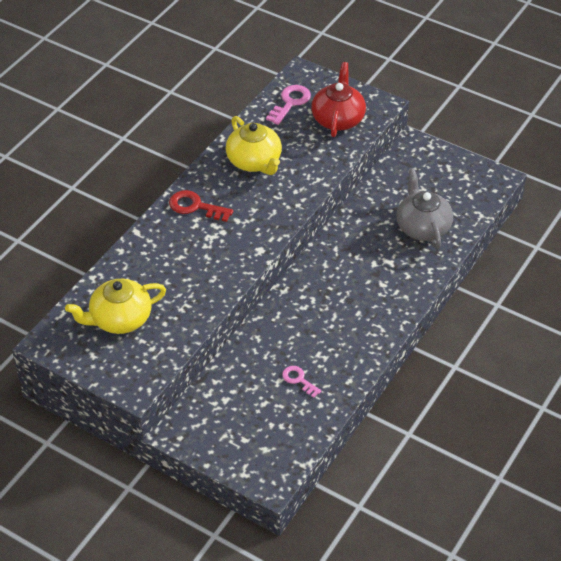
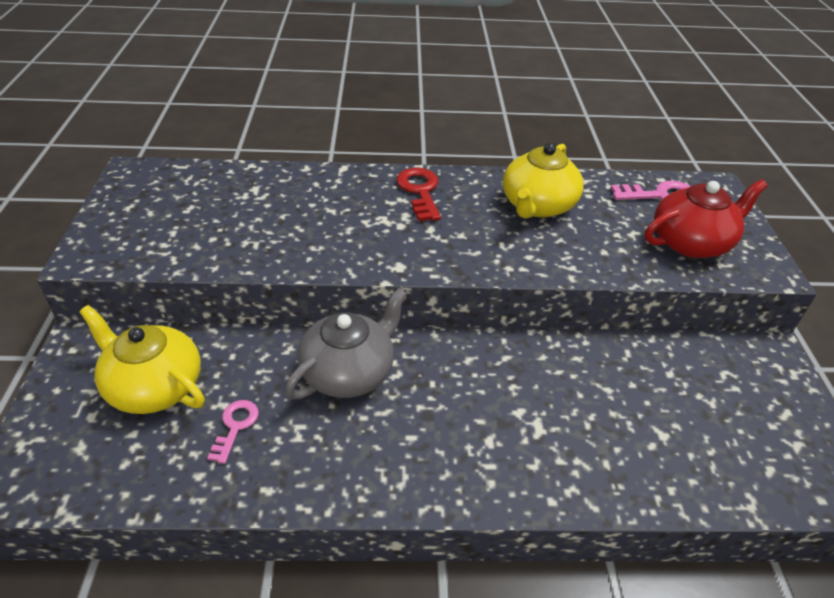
camera: 55 degrees right, 5 degrees down
(119, 319) = (198, 204): yellow teapot -> yellow teapot (154, 386)
(423, 227) = (643, 437): grey teapot -> grey teapot (349, 372)

